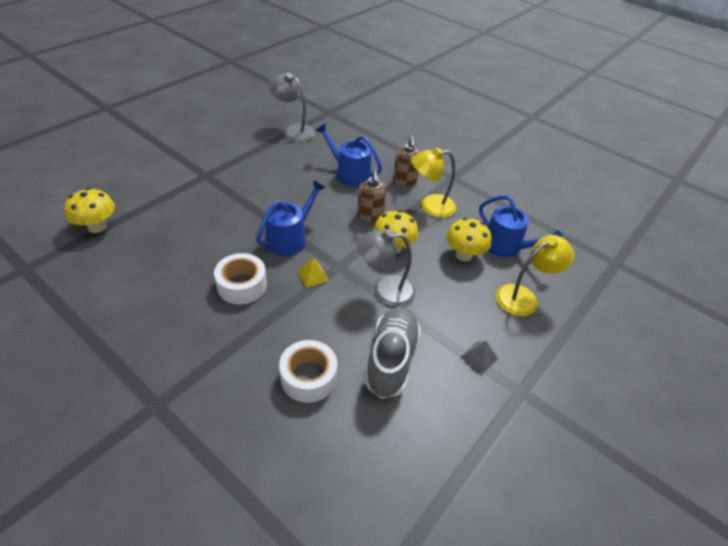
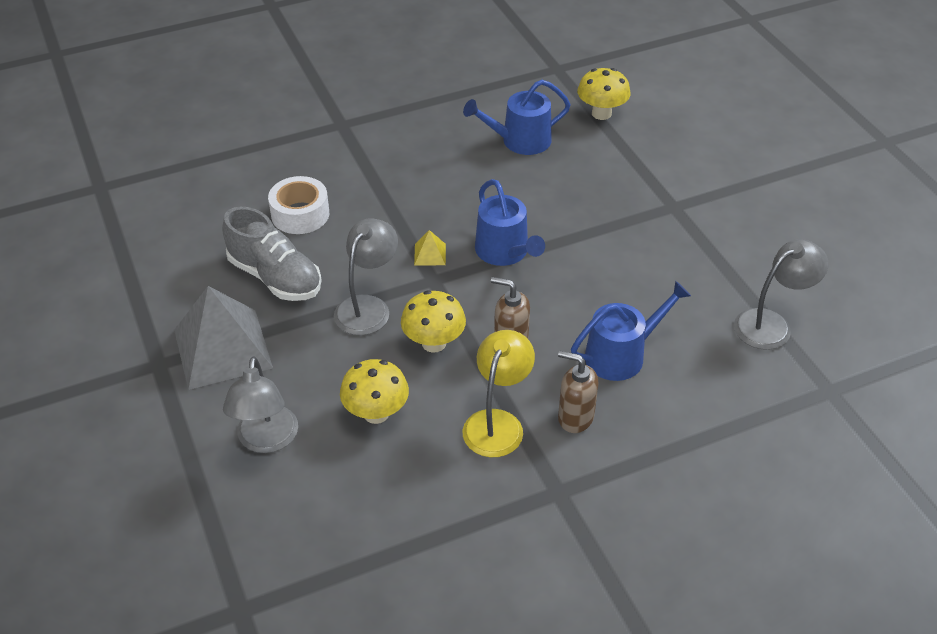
camera: 120 degrees right, 0 degrees up
(242, 285) = (448, 197): white tape -> none
(479, 357) = (222, 348): grey pyramid -> grey pyramid, size x2.49
(506, 246) = (362, 474): blue watering can -> blue watering can (520, 141)
(523, 297) = (266, 440): yellow lamp -> grey lamp

